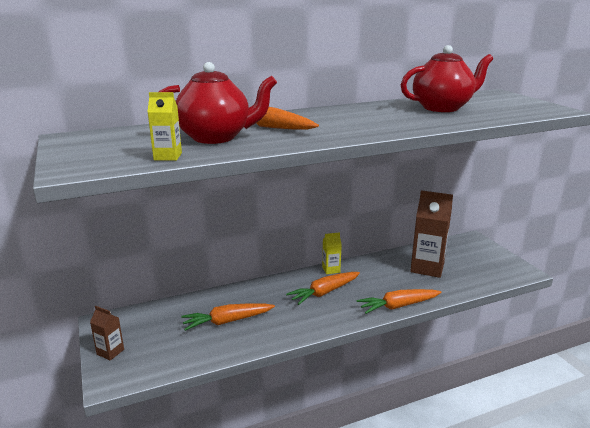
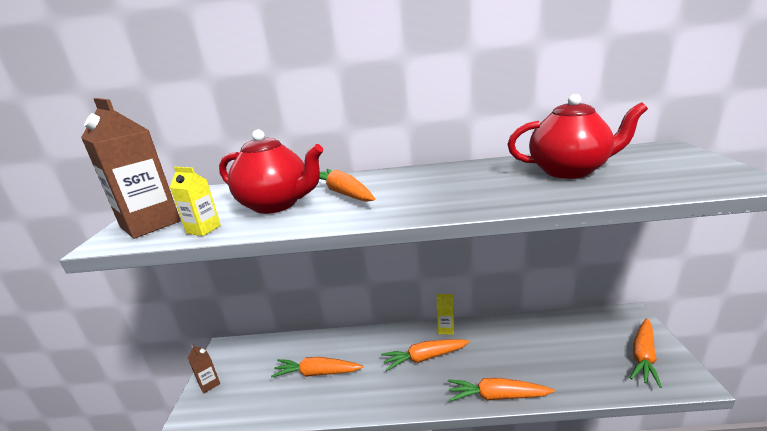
camera: 25 degrees right, 0 degrees up
(427, 268) = (556, 347): brown carton -> brown carton (150, 224)
(489, 263) = (643, 356): none -> orange carrot

